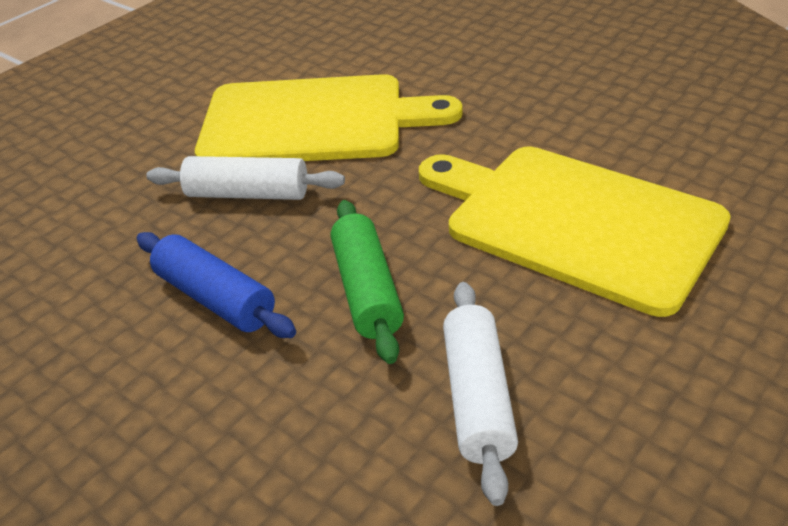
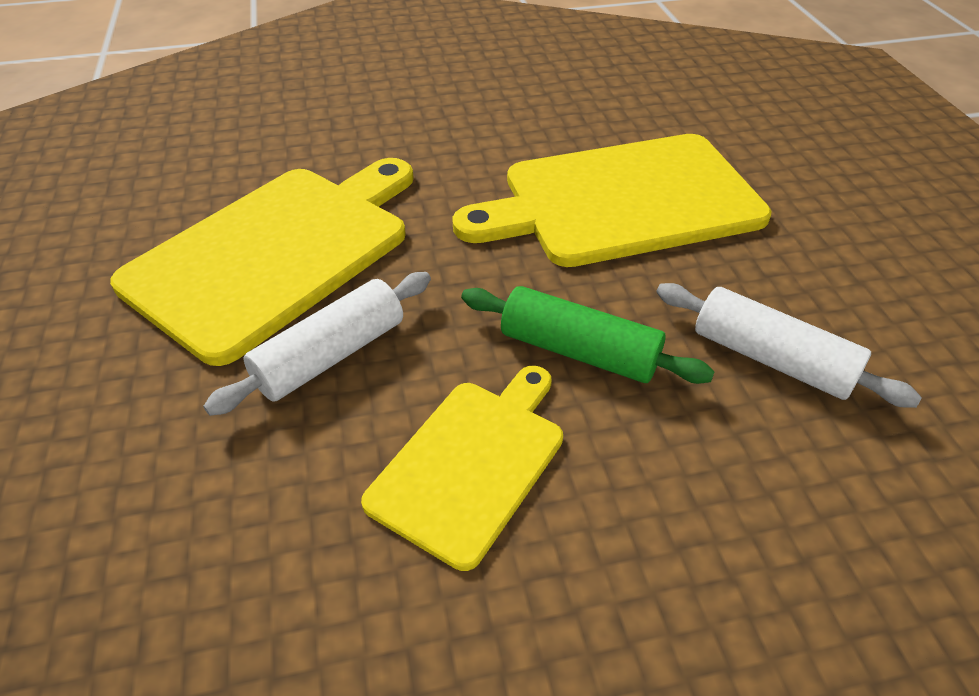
camera: 55 degrees left, 5 degrees up
(216, 298) = (471, 462): blue rolling pin -> yellow cutting board

